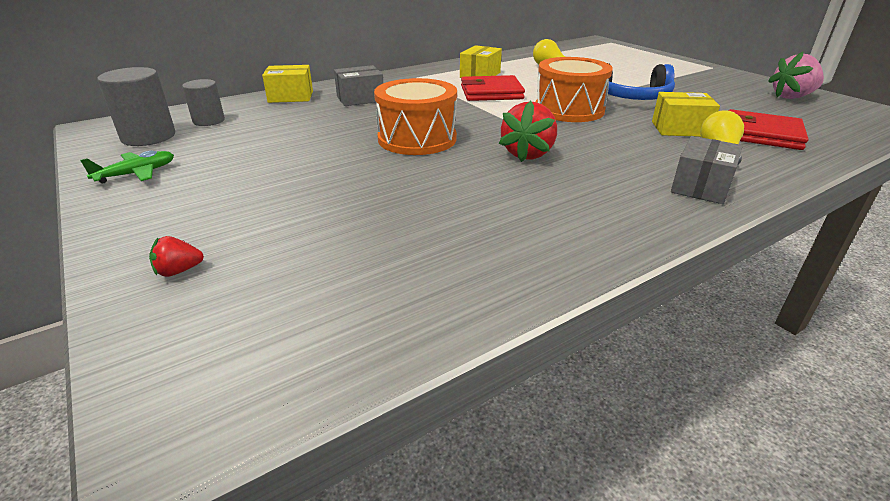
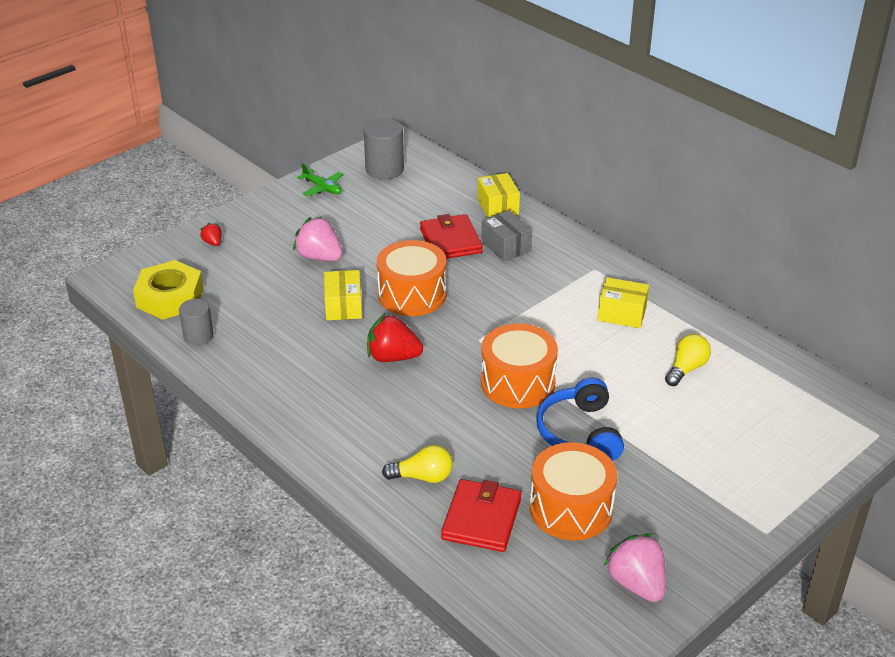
camera: 80 degrees right, 5 degrees up
(209, 121) = (424, 184): grey cylinder -> grey cylinder (198, 336)
(304, 183) = (319, 257): none -> pink strawberry
(320, 326) = (170, 297): none -> yellow nut
(491, 92) = (557, 326): red wallet -> red wallet (451, 241)
(680, 129) = (481, 459): yellow box -> yellow box (343, 306)
(701, 186) = (346, 452): grey box -> none
(725, 106) = (571, 508): none -> orange drum

